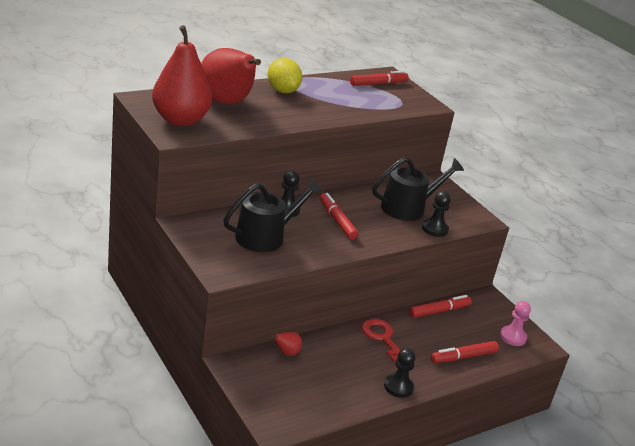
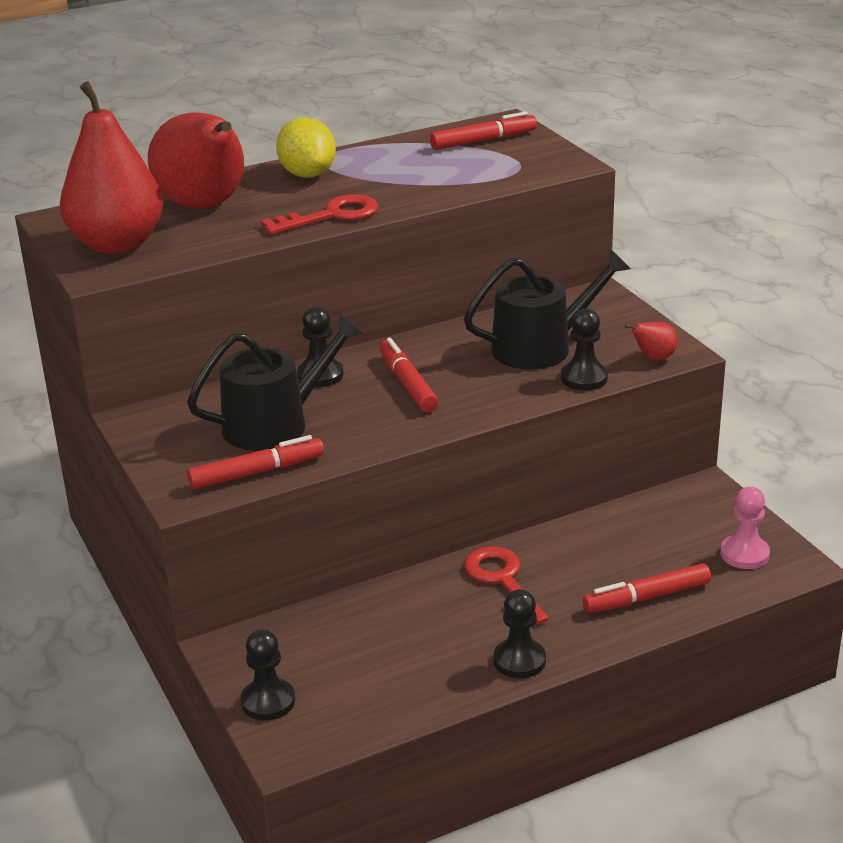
camera: 10 degrees right, 0 degrees up
(260, 398) = (268, 701): none -> black pawn
(286, 353) = (325, 620): red pear -> red pear (653, 358)
(302, 118) = (332, 215): none -> red key
(439, 311) = (611, 522): red marker -> red marker (256, 472)

